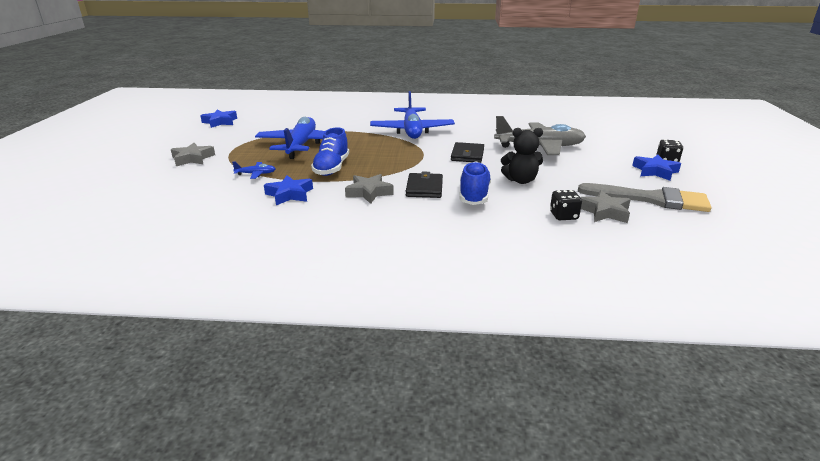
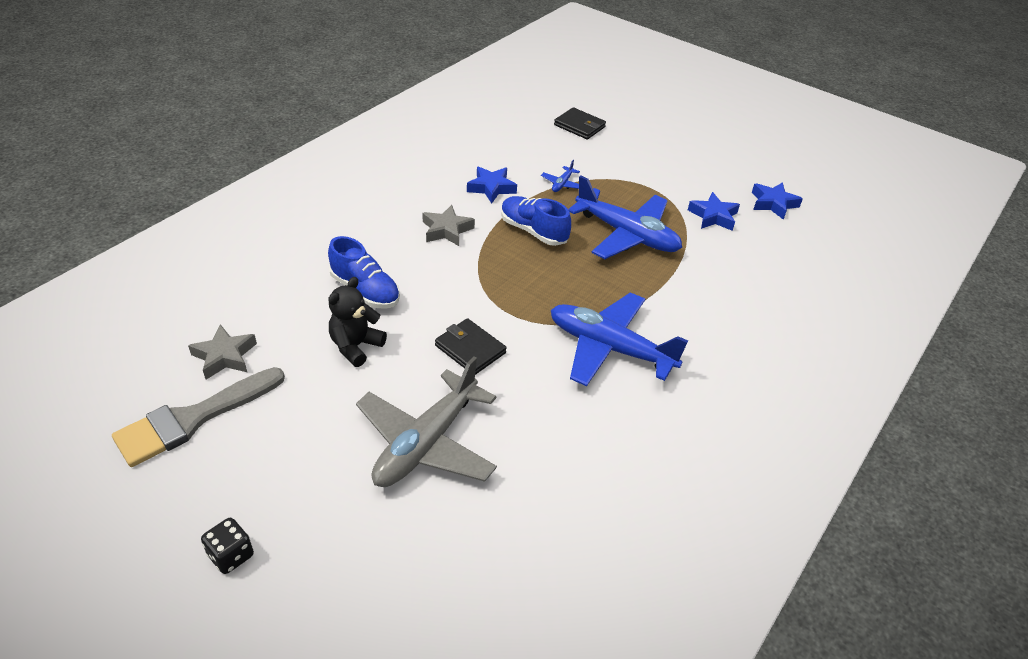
camera: 120 degrees right, 15 degrees up
(192, 158) = (642, 161): grey star -> none
(424, 188) = (417, 267): black wallet -> black wallet (579, 126)
(563, 216) = (257, 321): black dice -> none
(655, 171) = (228, 500): blue star -> blue star (713, 216)

